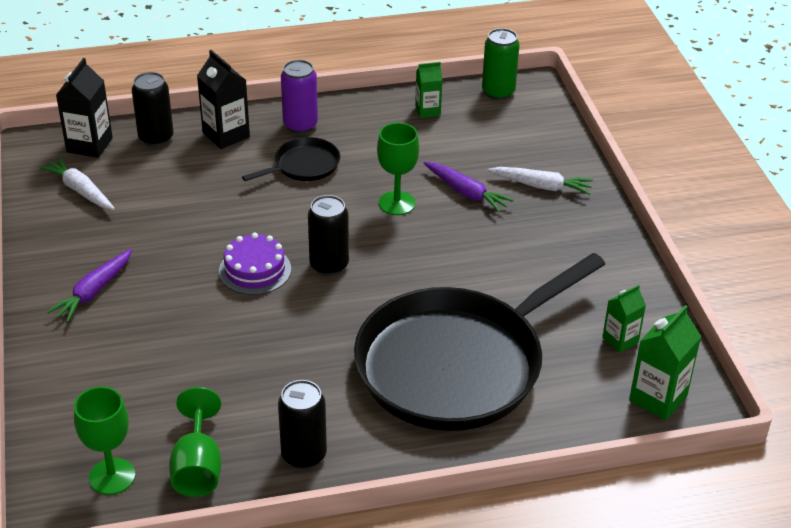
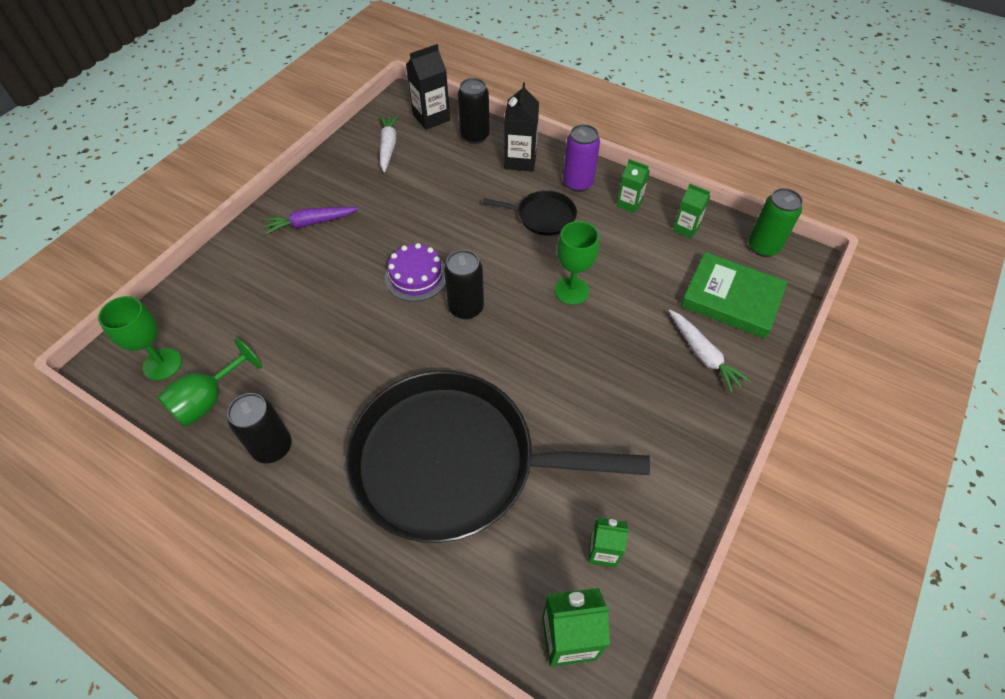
camera: 45 degrees right, 15 degrees up
(362, 117) = (629, 204): none -> green carton
(466, 192) = (634, 318): purple carrot -> none
(517, 139) = (731, 299): none -> green book

